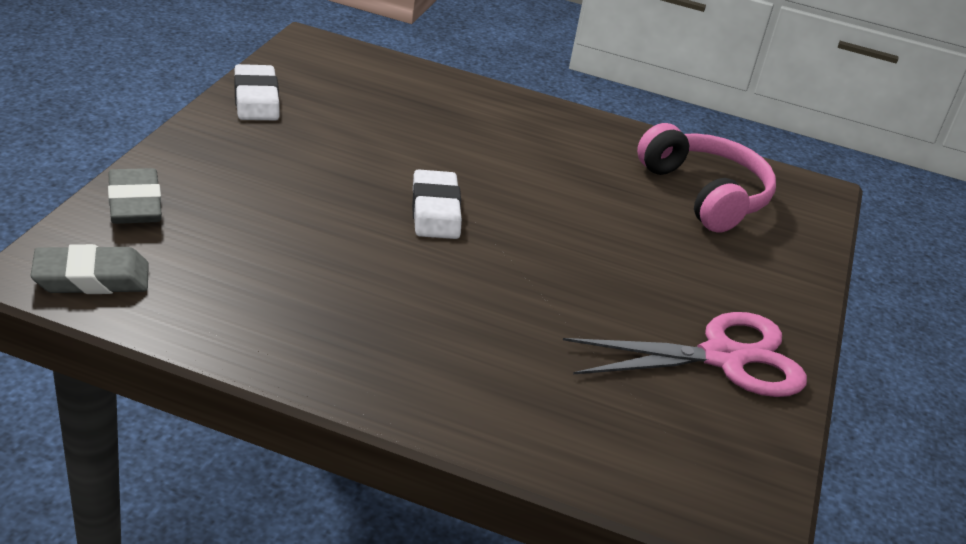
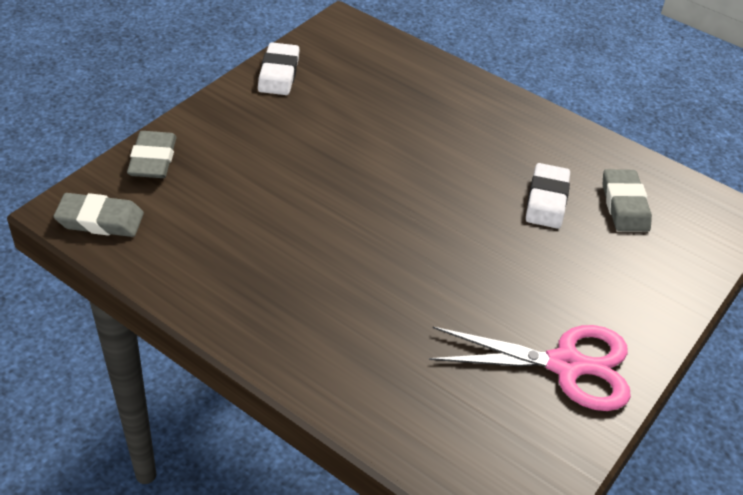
camera: 20 degrees right, 10 degrees up
(435, 211) = (380, 193): white eraser -> white eraser (546, 200)
(704, 194) = (624, 205): pink headphones -> grey eraser

